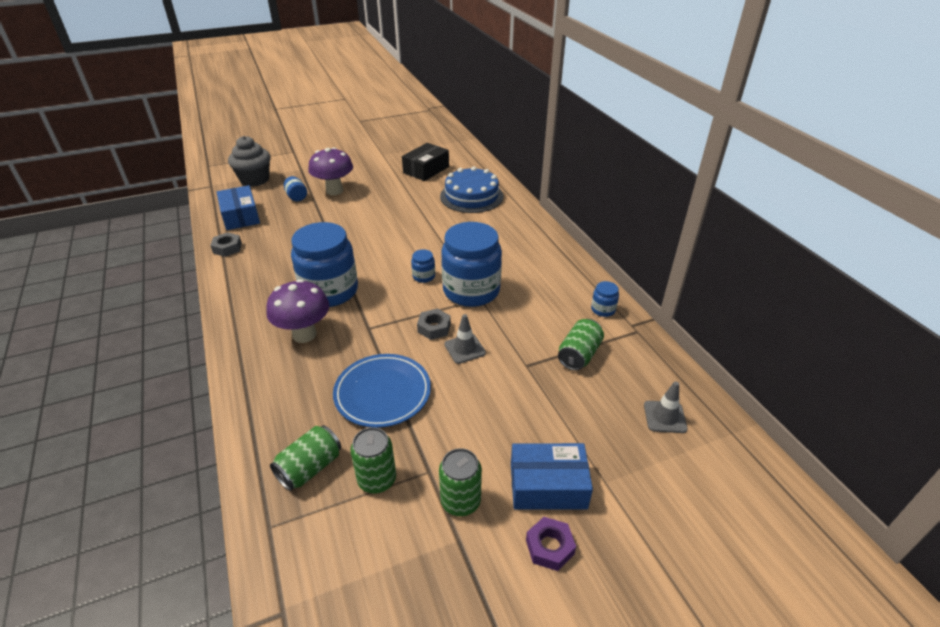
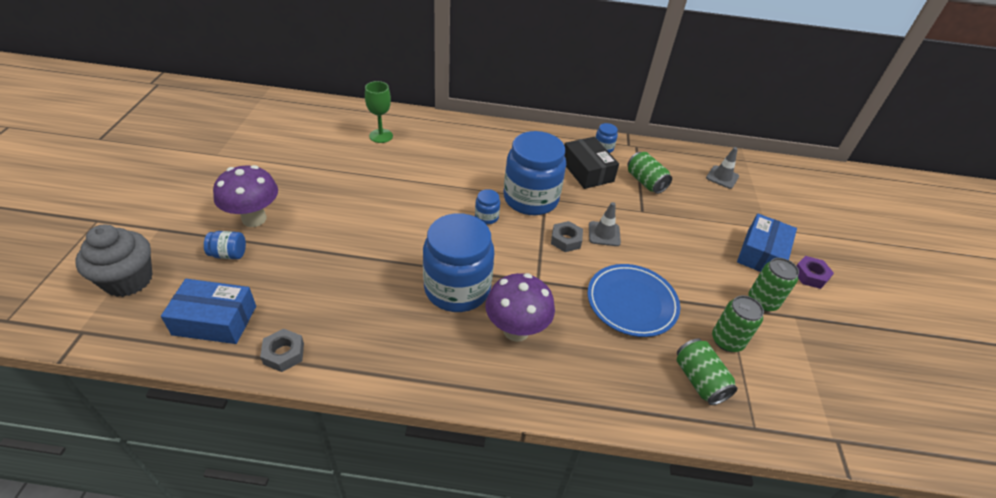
camera: 65 degrees left, 5 degrees up
(426, 170) = (294, 140): black box -> black box (587, 171)
(471, 196) = (381, 136): blue cake -> green goblet

